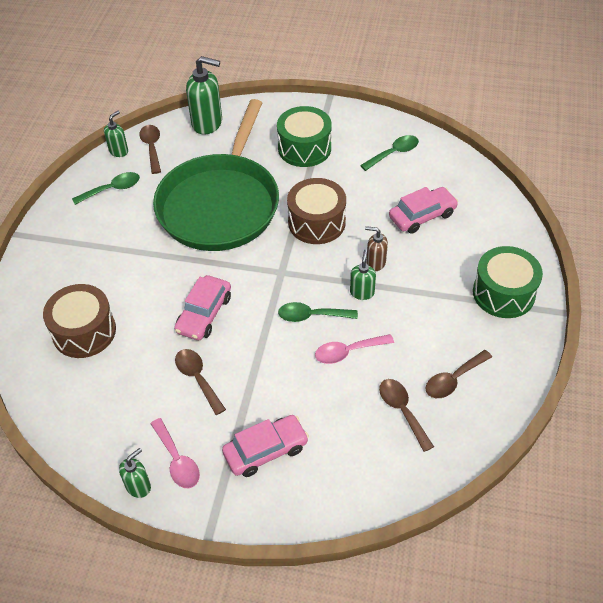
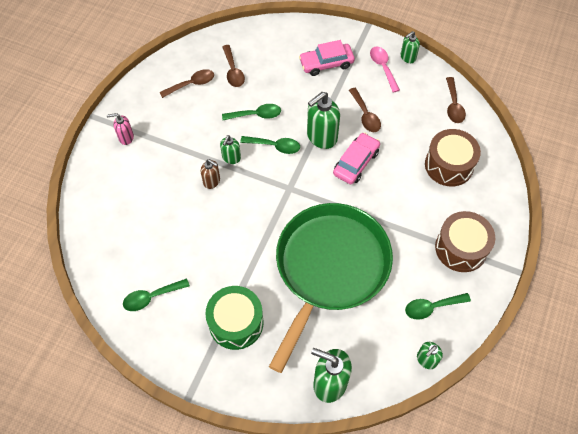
camera: 170 degrees left, 10 degrees up
(152, 147) = (391, 357): brown spoon -> brown spoon (453, 105)
(253, 338) = (321, 137): none -> green soap dispenser
(316, 222) = (248, 230): brown drum -> brown drum (461, 248)
(348, 352) = (256, 115): pink spoon -> green spoon
(422, 216) = (156, 219): pink car -> none
(503, 293) = (126, 137): green drum -> pink soap dispenser

